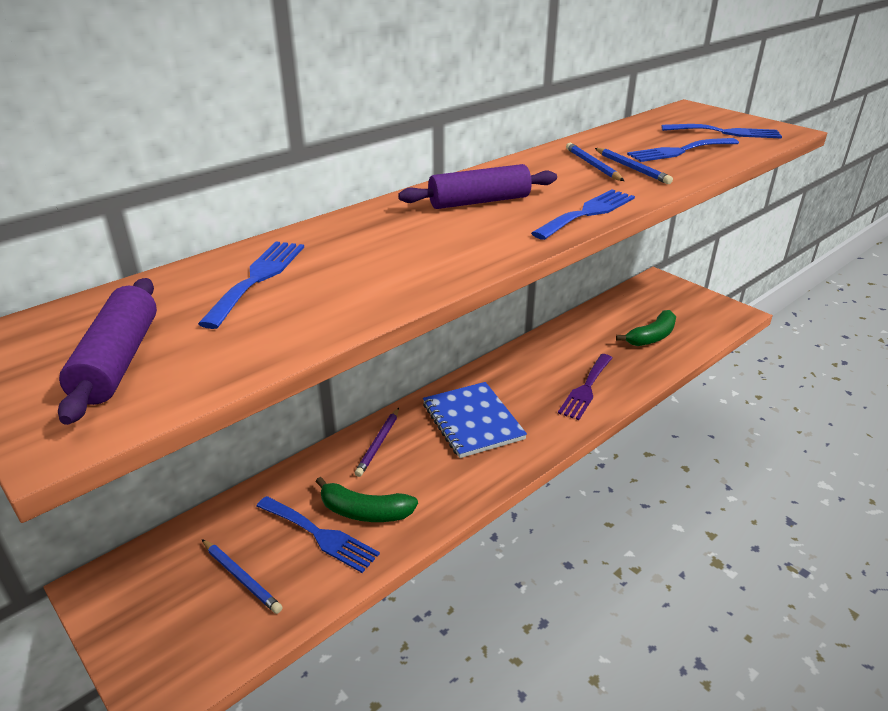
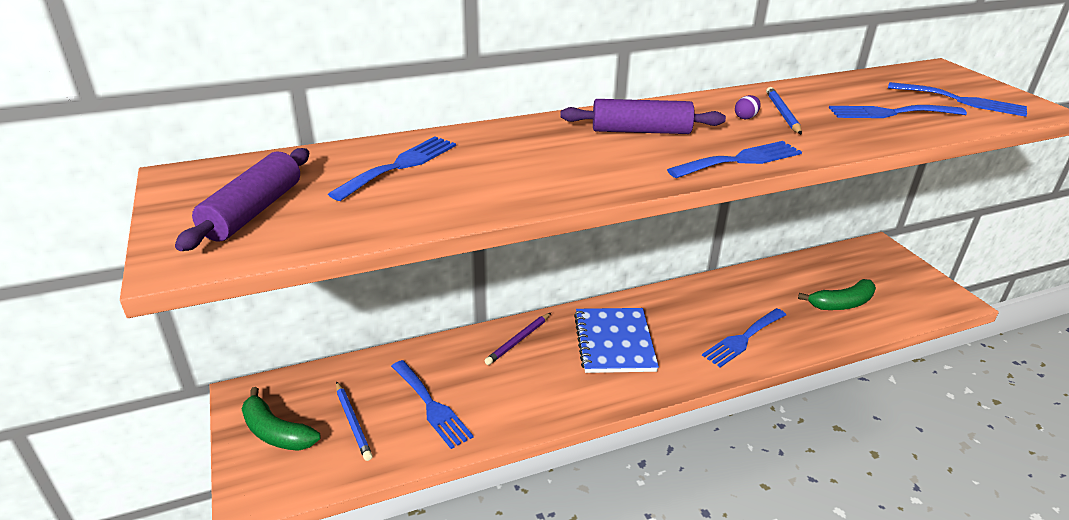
camera: 20 degrees right, 0 degrees up
(364, 512) = (478, 397): green banana -> green banana (276, 432)
(564, 174) = (745, 117): none -> purple egg
(586, 389) = (743, 339): purple fork -> blue fork
(632, 168) = (822, 123): blue pencil -> none

